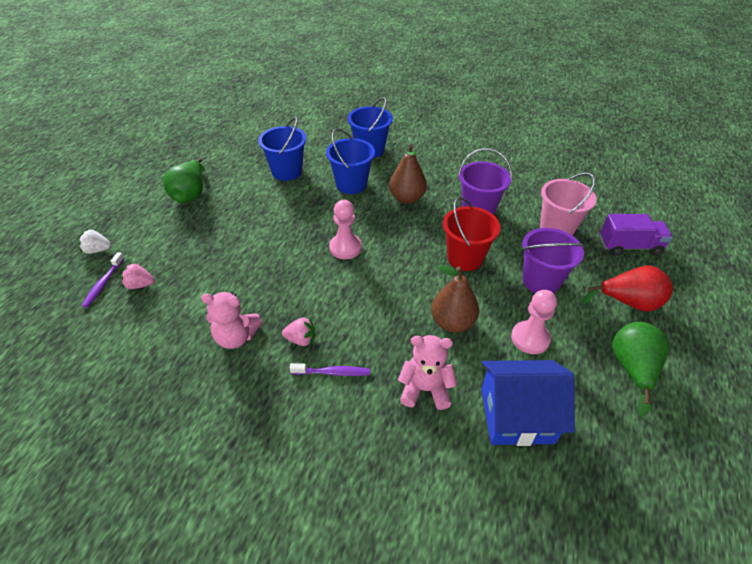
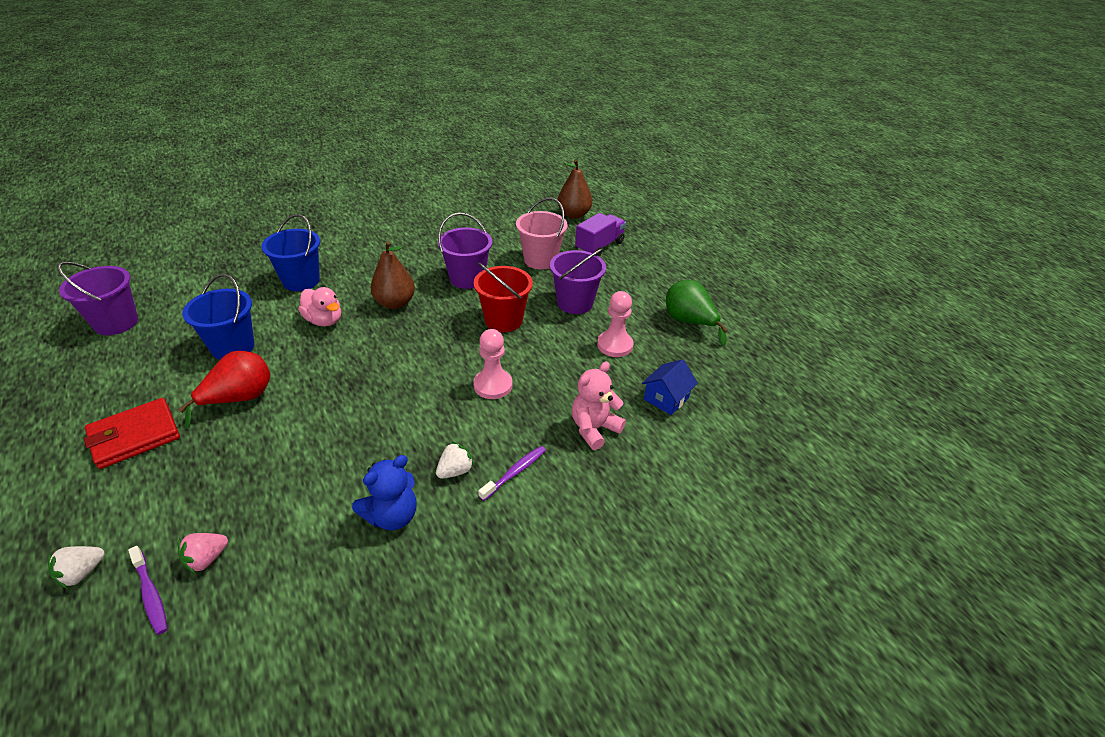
camera: 50 degrees left, 5 degrees down
(190, 194) = (135, 436): green pear -> red wallet
(236, 337) = (392, 516): pink teddy bear -> blue teddy bear
(254, 124) = (116, 323): none -> purple bucket
(301, 339) = (455, 471): pink strawberry -> white strawberry
(345, 248) = (393, 375): pink pawn -> pink pawn (493, 385)
(351, 184) = (324, 320): blue bucket -> pink duck
(452, 322) = (553, 371): brown pear -> brown pear (573, 215)
(516, 415) = (666, 398): blue house -> blue house, size x0.58
(628, 303) = (641, 283): red pear -> red pear (239, 399)

